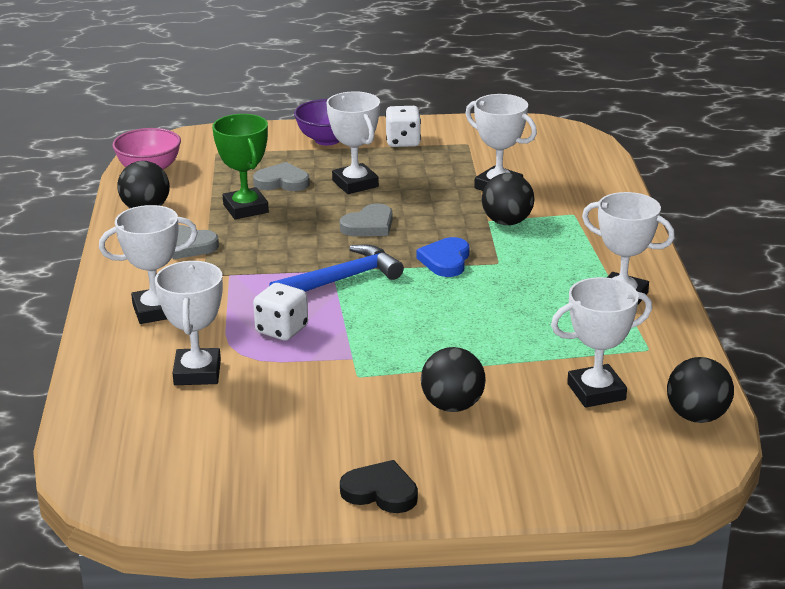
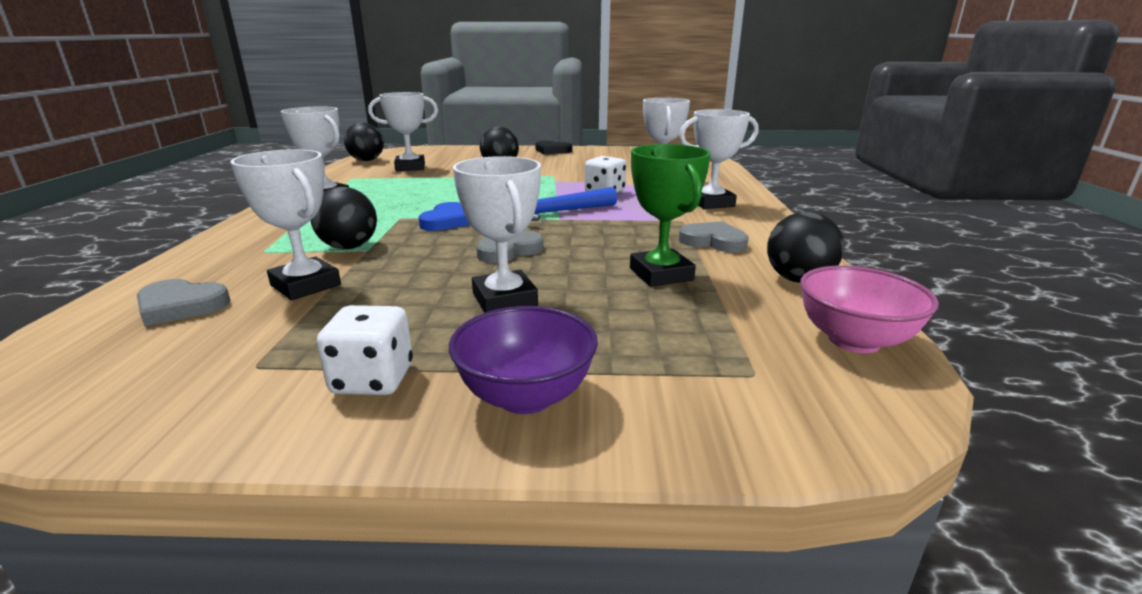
camera: 175 degrees left, 5 degrees down
(282, 182) = (615, 308): grey heart -> grey heart (181, 306)

